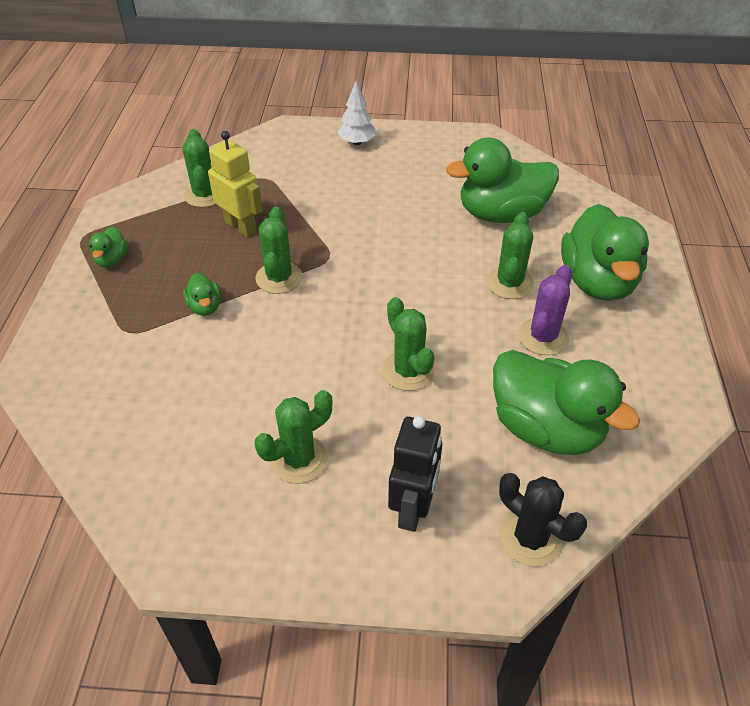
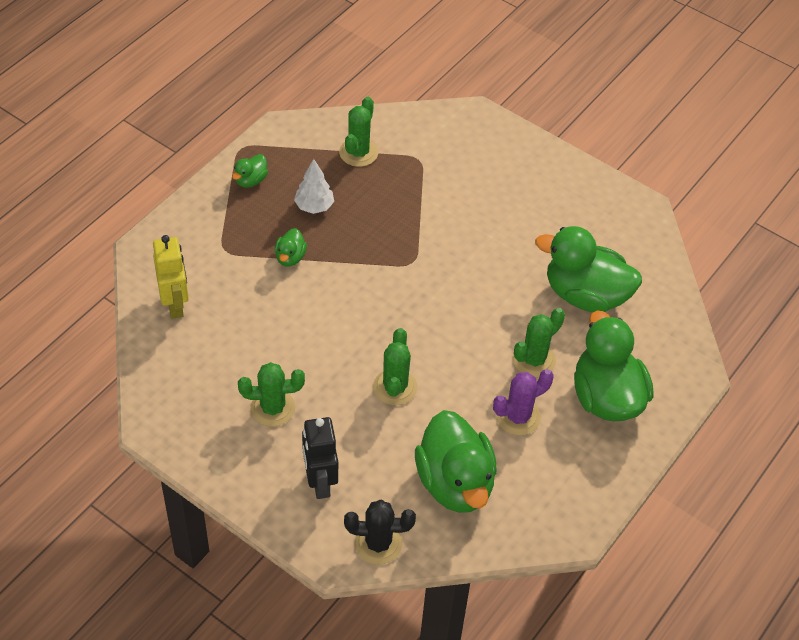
camera: 30 degrees right, 5 degrees up
(241, 227) = (365, 199): yellow robot -> yellow robot (175, 304)
(279, 278) = (360, 261): green cactus -> none
(357, 142) = (524, 159): white tree -> white tree (314, 206)
(413, 509) = (319, 482): black robot -> black robot turned 120 degrees clockwise
(530, 538) = (378, 543): black cactus -> black cactus turned 75 degrees counterclockwise
(597, 282) = (606, 397): green duck -> green duck turned 135 degrees clockwise

